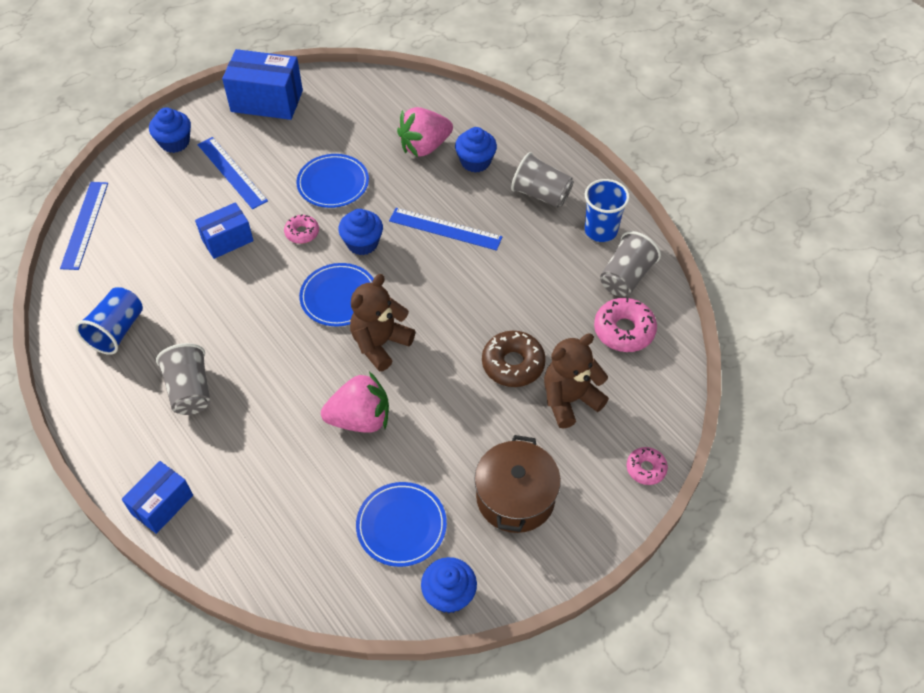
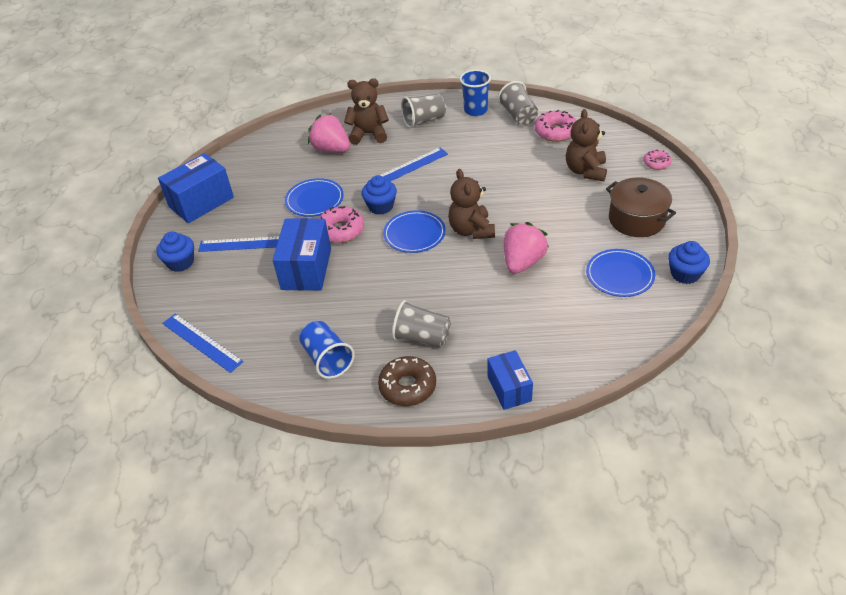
camera: 50 degrees left, 10 degrees down
(227, 240) = (306, 269): blue box -> blue box, size x1.60
(302, 233) = (341, 230): pink donut -> pink donut, size x1.67
(424, 146) = (331, 149): pink strawberry -> pink strawberry turned 120 degrees clockwise
(475, 162) = (369, 134): blue cupcake -> brown teddy bear
(513, 364) = (540, 182): brown donut -> brown donut (407, 386)

